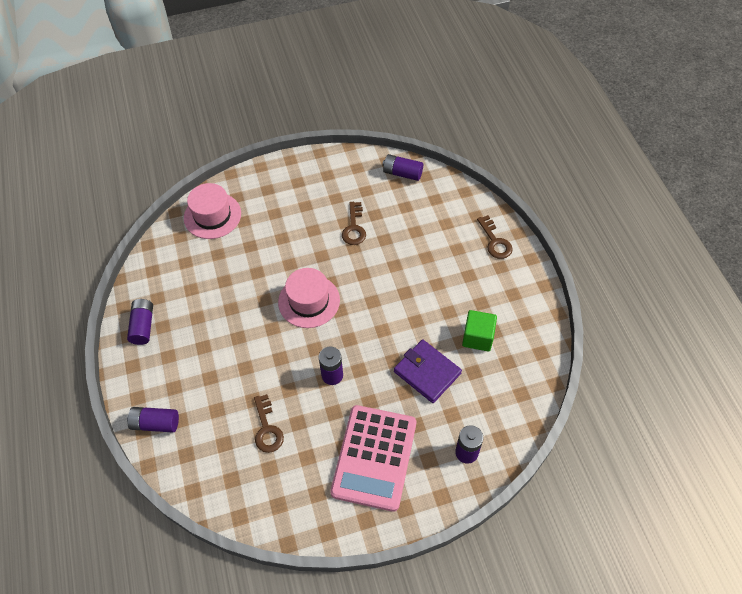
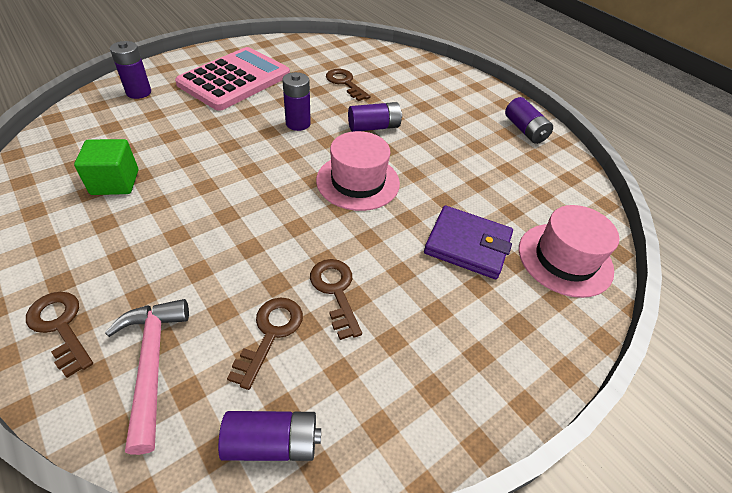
camera: 155 degrees right, 10 degrees down
(155, 423) = (446, 74): purple battery -> purple battery (374, 127)
(374, 457) = (234, 79): pink calculator -> pink calculator turned 45 degrees clockwise
(394, 214) = (270, 334): none -> brown key
(427, 372) = (185, 141): purple wallet -> purple wallet (467, 245)
(450, 214) = (152, 363): none -> pink hammer

